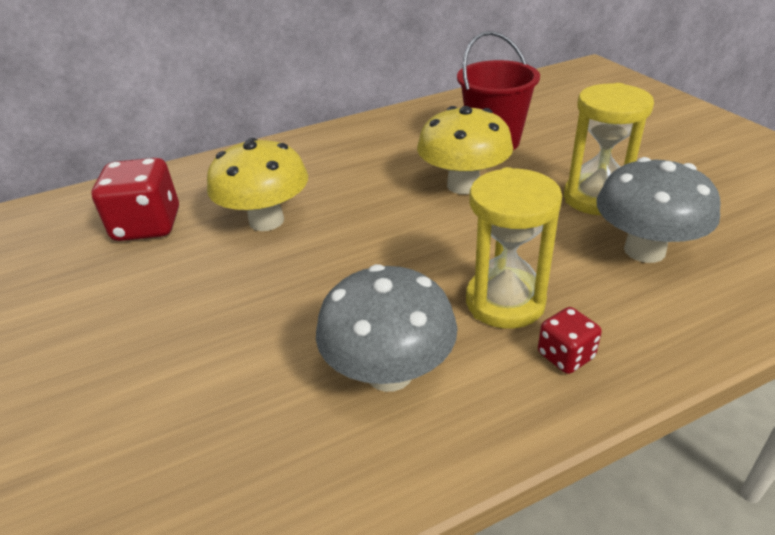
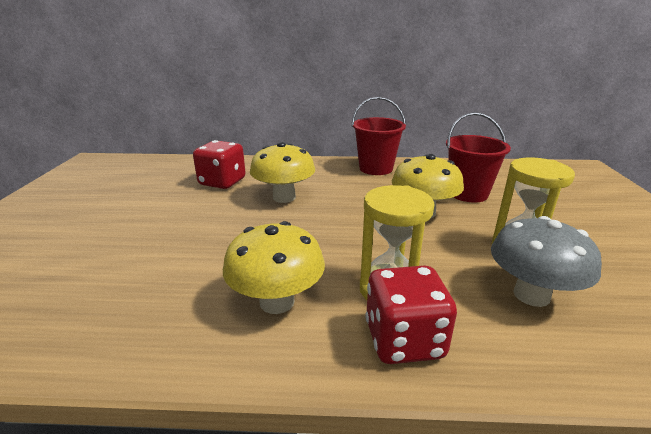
camera: 25 degrees right, 10 degrees down
(355, 137) = (376, 168): none -> red bucket
(389, 372) = (277, 302): grey mushroom -> yellow mushroom
(565, 356) = (404, 340): red dice -> red dice, size x1.91

